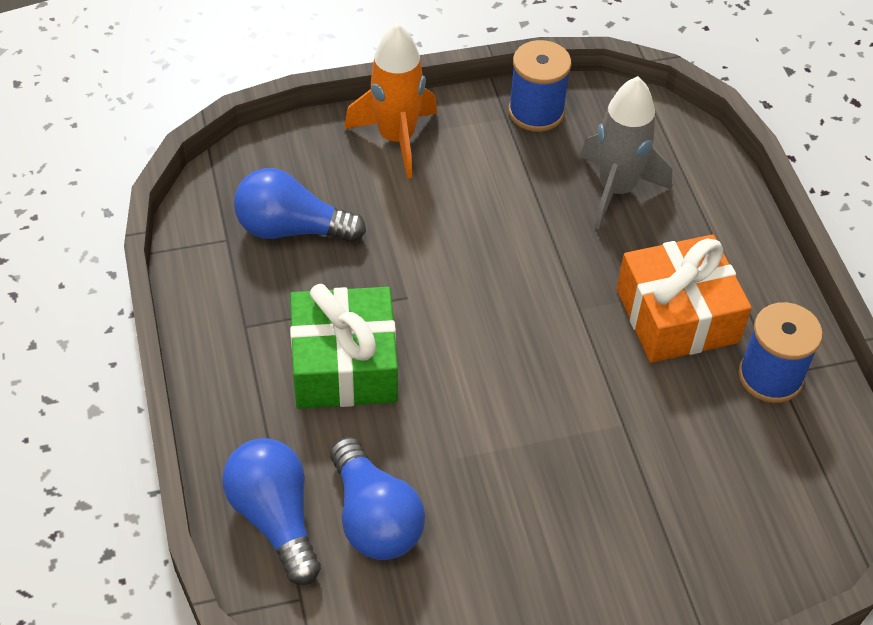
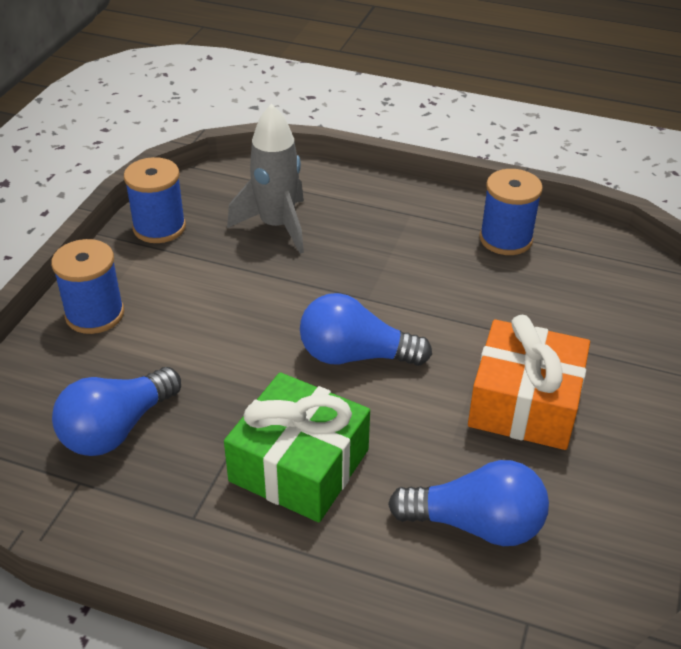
camera: 55 degrees left, 10 degrees down
(275, 517) = (427, 599): blue light bulb -> blue light bulb (355, 355)
(396, 138) = (95, 314): orange rocket -> blue spool
(677, 315) = (417, 254): orange gift -> orange gift (524, 403)

